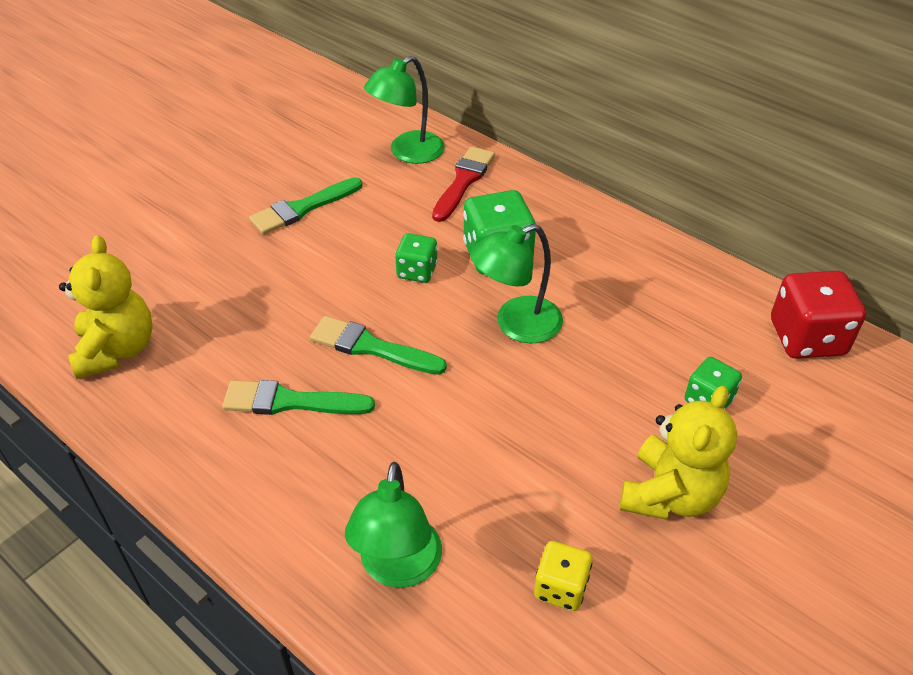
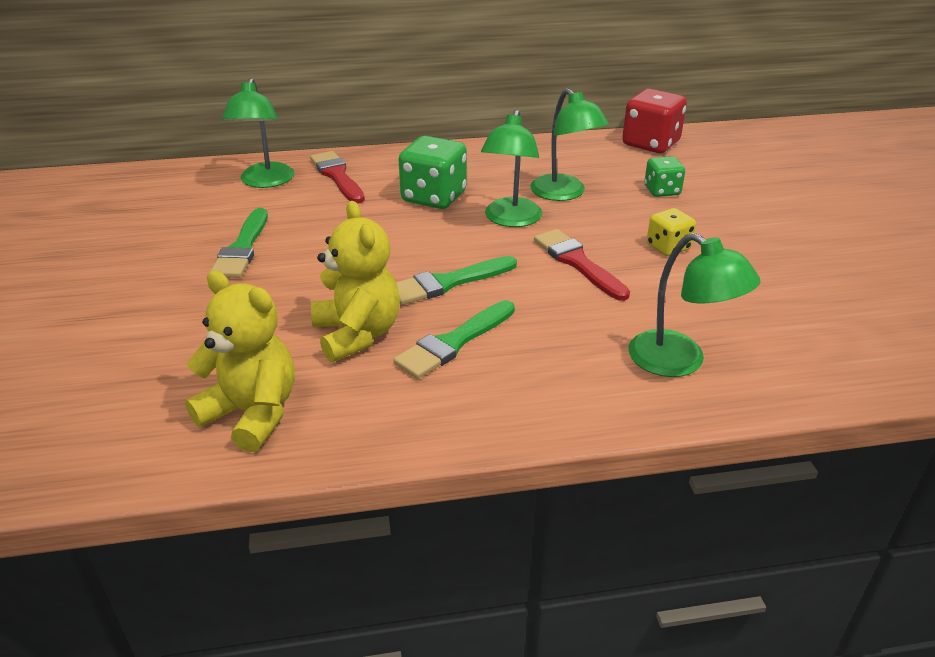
camera: 50 degrees left, 10 degrees down
(417, 271) = (399, 232): green dice -> none
(491, 410) = (577, 262): none -> red brush
(560, 587) = (758, 304): yellow dice -> yellow dice (668, 247)
(609, 332) = (564, 193): none -> green lamp
(670, 495) = (722, 235): yellow teddy bear -> yellow teddy bear (357, 334)

